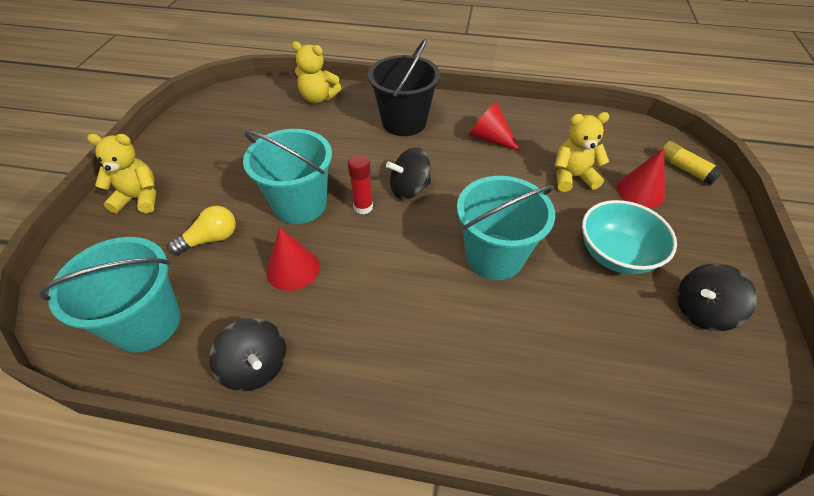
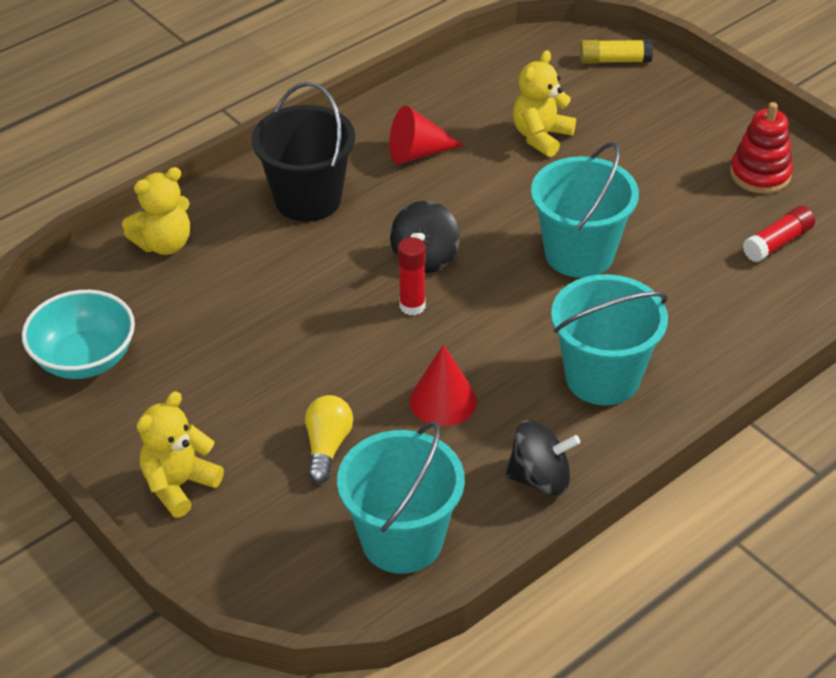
camera: 50 degrees left, 5 degrees down
(300, 204) = (351, 352): turquoise bucket -> turquoise bucket (602, 377)
(616, 254) = (659, 178): turquoise bowl -> turquoise bowl (85, 359)
(640, 191) = (608, 108): red cone -> none
(649, 370) = (777, 243): none -> red glue stick
(702, 311) = (760, 174): black spinning top -> red stacking toy

